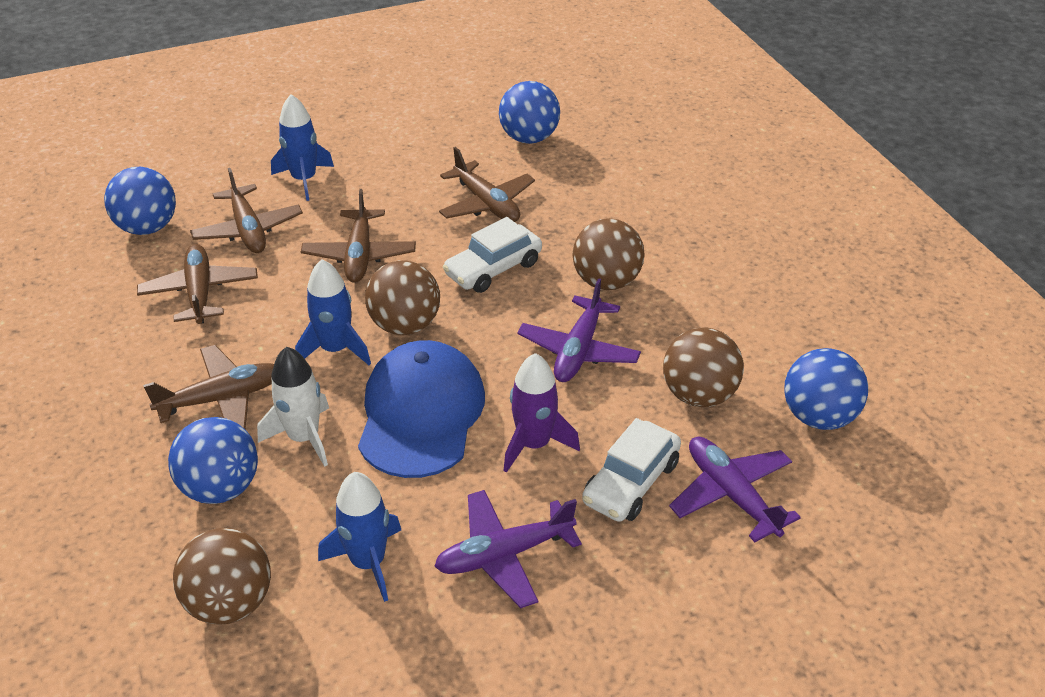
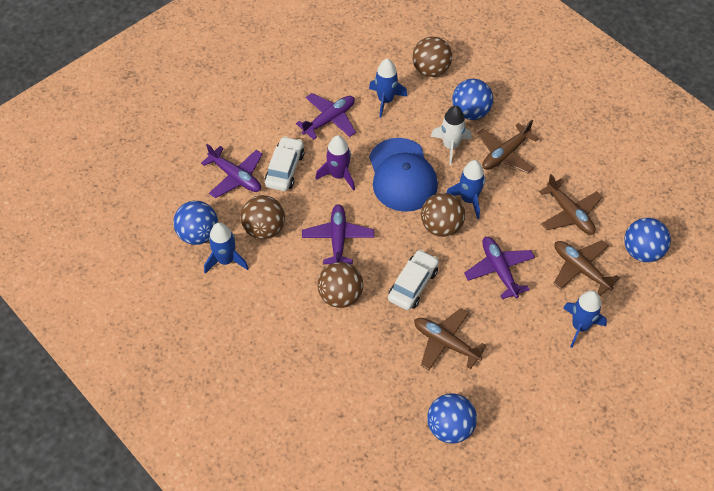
camera: 160 degrees right, 15 degrees up
(359, 255) = (499, 270): brown plane -> purple plane
(775, 367) = (226, 260): none -> blue rocket

